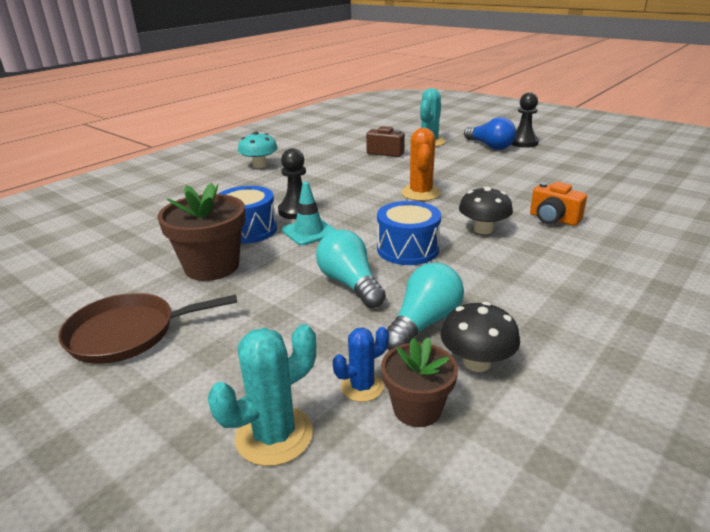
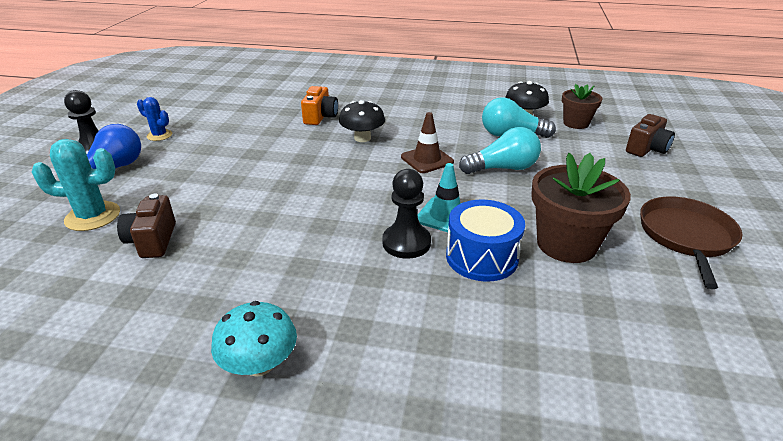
camera: 120 degrees left, 5 degrees up
(127, 333) = (686, 236): brown pan -> brown pan turned 120 degrees counterclockwise
(274, 435) = (646, 149): turquoise cactus -> brown camera
(350, 284) = (503, 168): turquoise light bulb -> turquoise light bulb turned 135 degrees counterclockwise
(362, 387) = (585, 138): blue cactus -> blue cactus (159, 135)
(408, 249) = (427, 159): blue drum -> brown traffic cone
(420, 193) = (300, 180): orange cactus -> none

